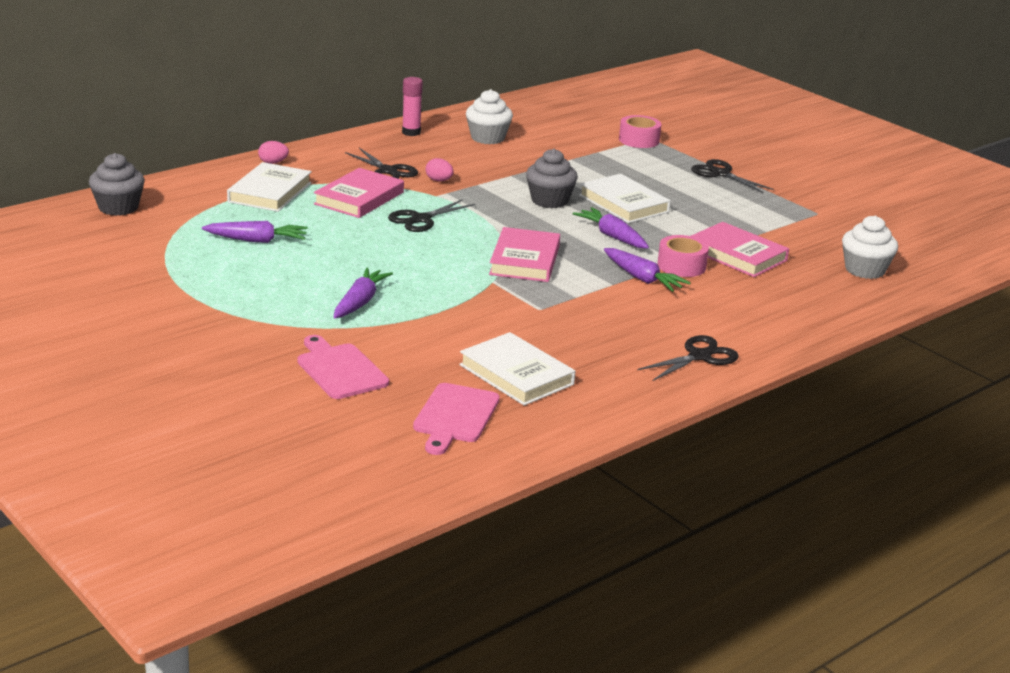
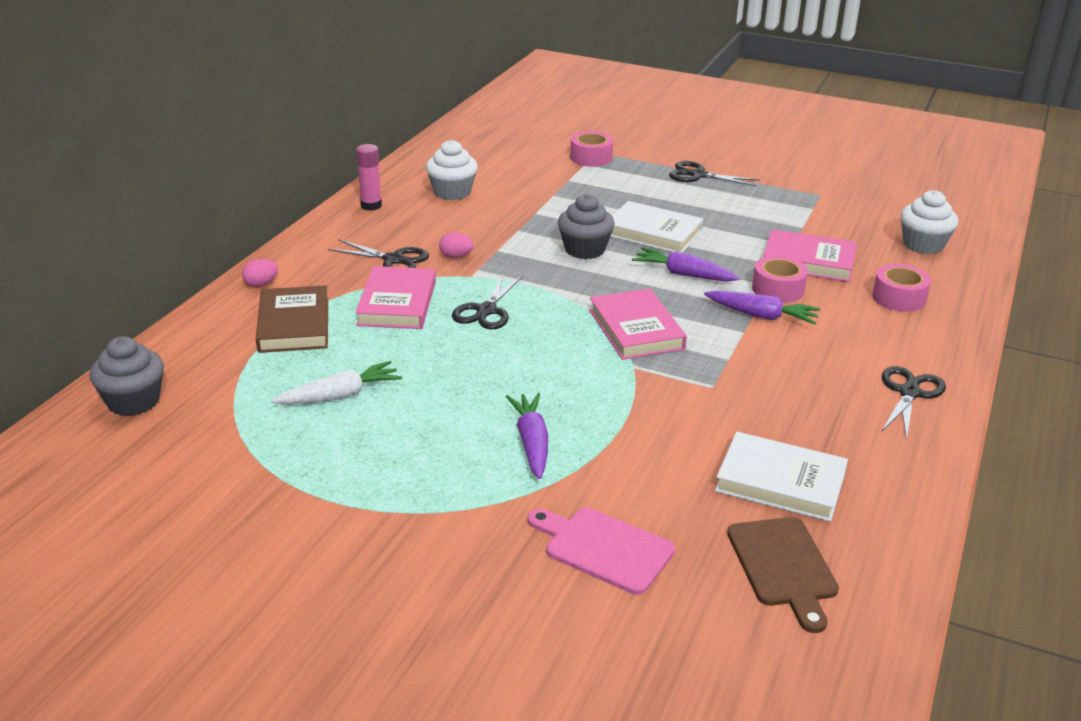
camera: 25 degrees left, 5 degrees up
(257, 240) = (341, 395): purple carrot -> white carrot
(270, 192) = (294, 325): white book -> brown book
(455, 416) = (783, 566): pink cutting board -> brown cutting board
(784, 298) = (899, 298): none -> pink tape

